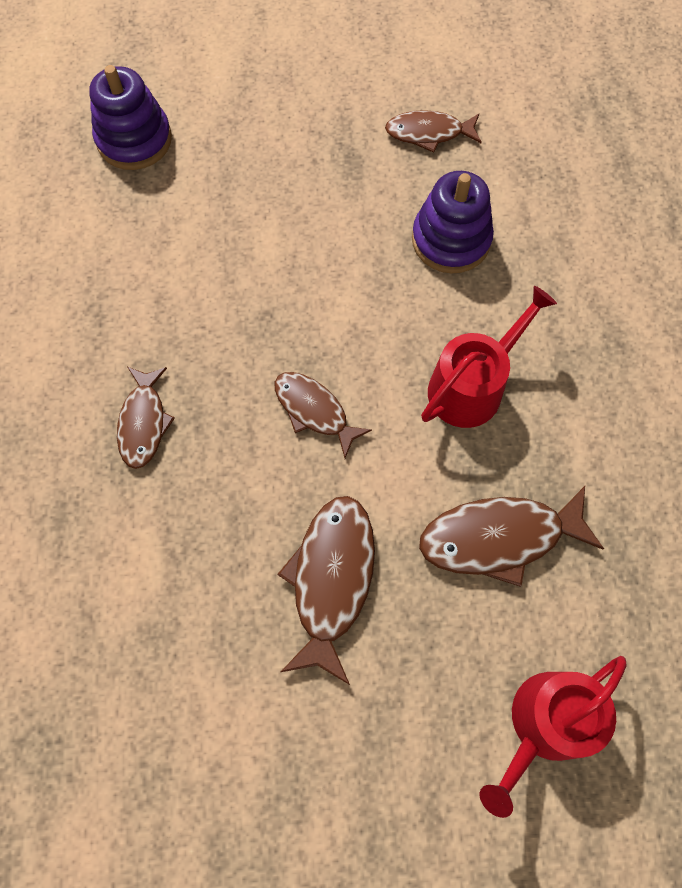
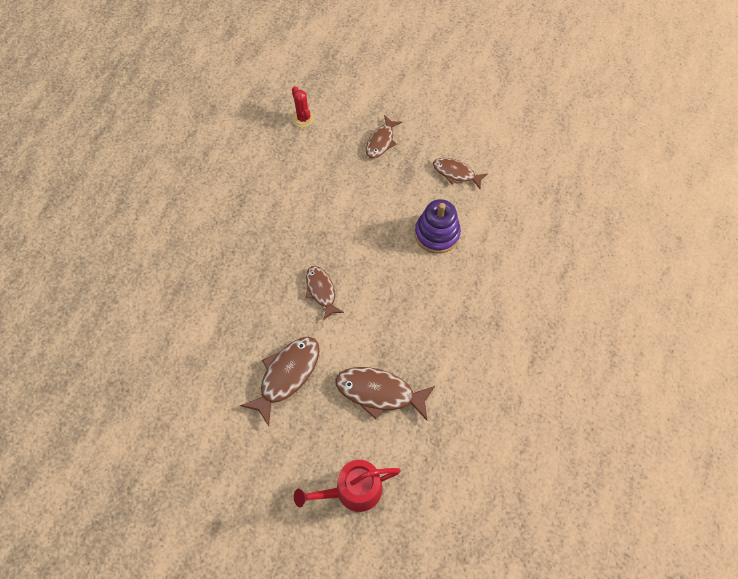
camera: 25 degrees right, 5 degrees down
(134, 140) = (303, 119): purple stacking toy -> red cactus
(144, 422) = (237, 261): brown fish -> brown fish (381, 141)
(472, 386) = (407, 312): red watering can -> none

